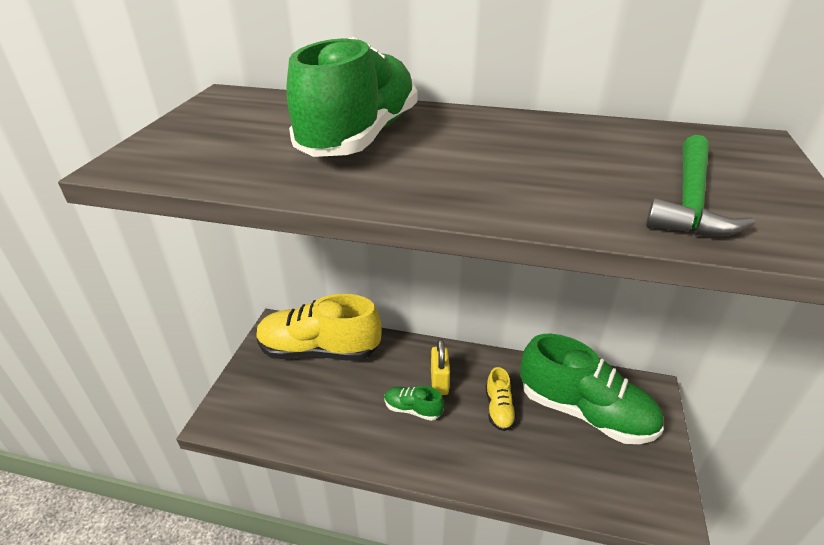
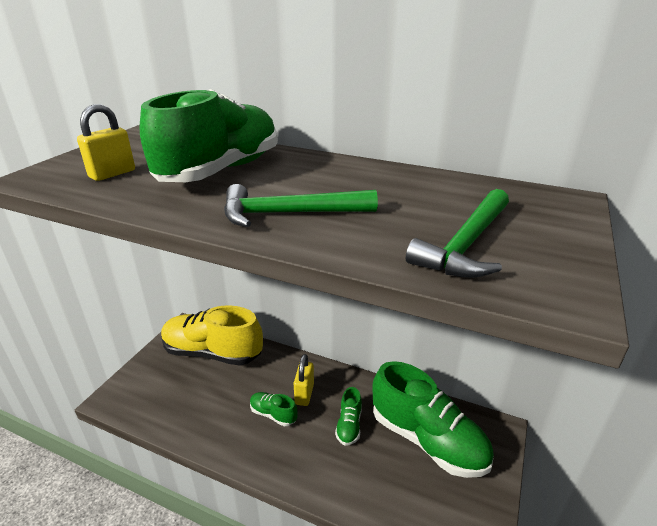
camera: 10 degrees right, 5 degrees down
(228, 151) = (112, 174): none -> yellow padlock
(477, 182) = (289, 213): none -> green hammer
(499, 409) = (349, 425): yellow shoe -> green shoe

